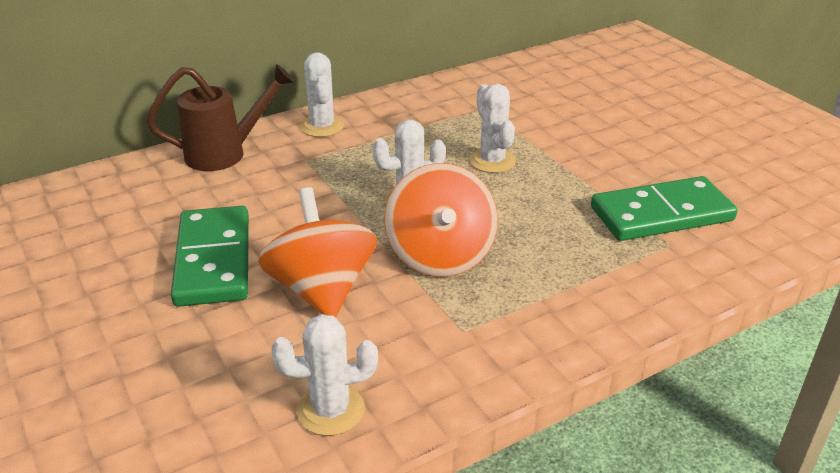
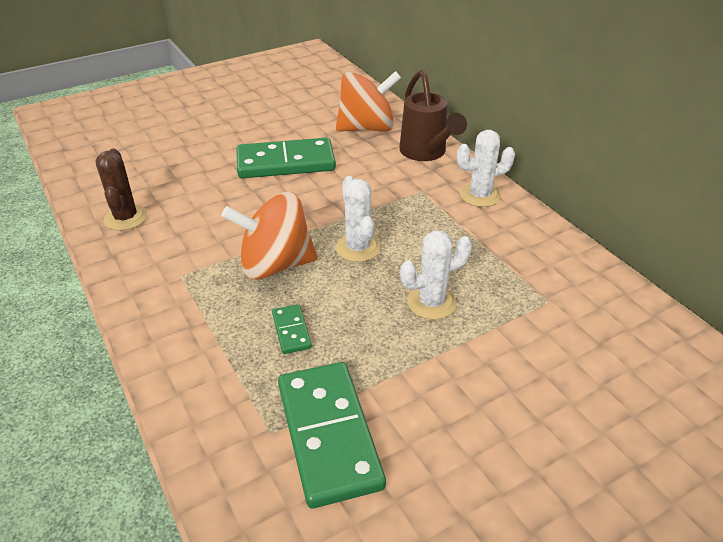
camera: 90 degrees right, 5 degrees up
(321, 289) = (244, 208): orange spinning top -> orange spinning top (367, 128)
(330, 410) = (126, 218): white cactus -> brown cactus
(544, 239) = (291, 331): none -> green domino

